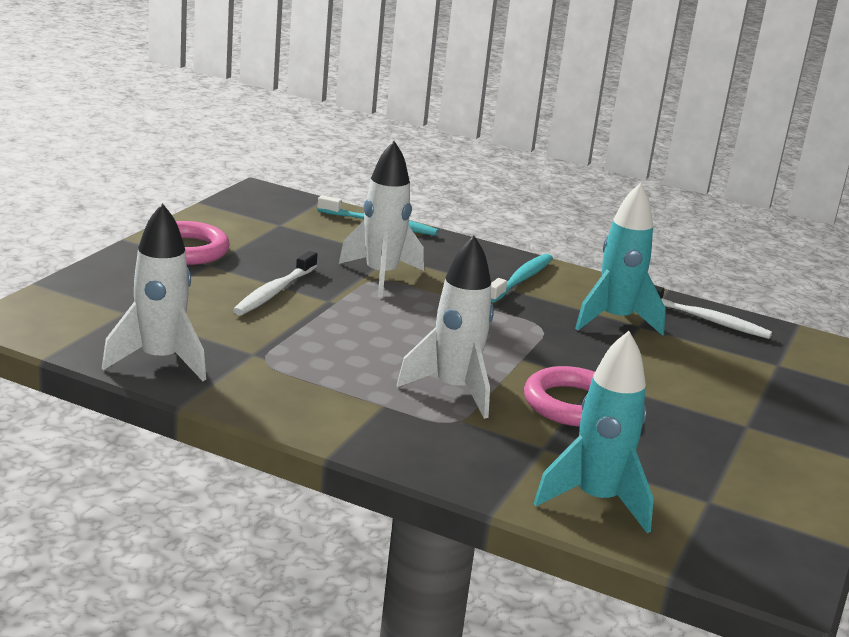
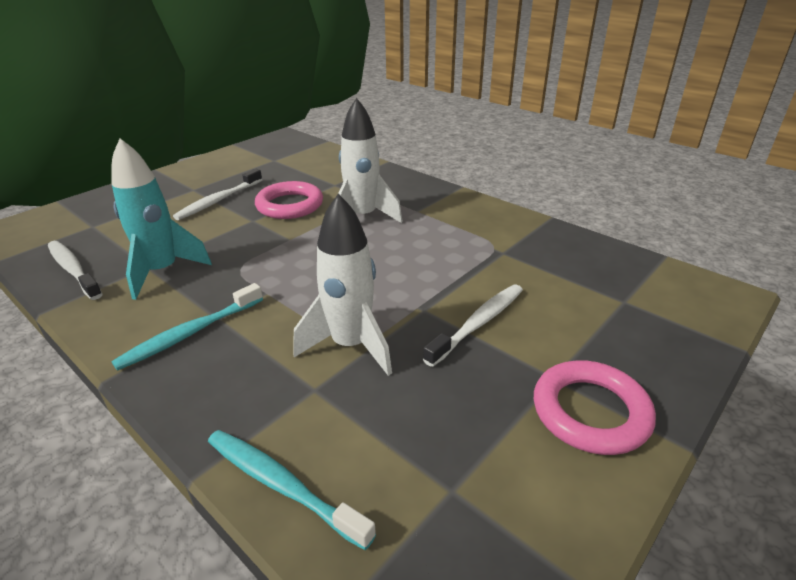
camera: 160 degrees left, 10 degrees up
(160, 361) = (575, 248): white rocket -> none
(596, 501) = (331, 162): turquoise rocket -> none
(681, 407) = (218, 200): none -> white toothbrush

